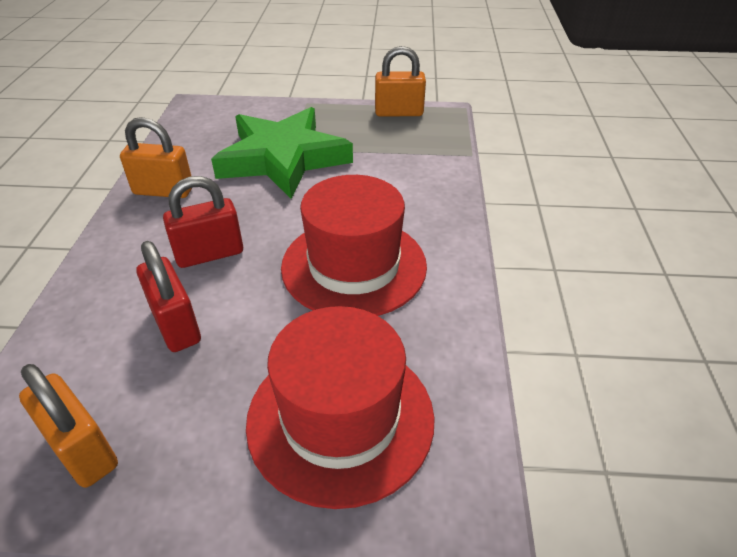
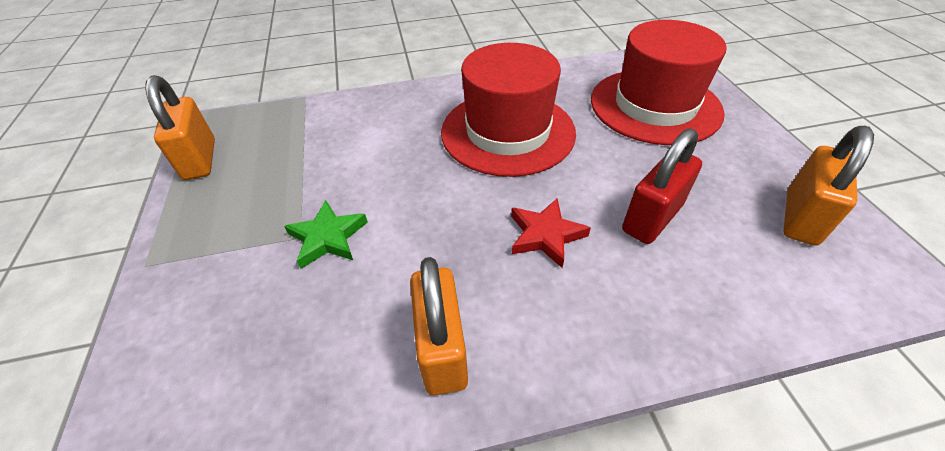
camera: 105 degrees left, 5 degrees up
(209, 254) = (545, 235): red padlock -> red star
(283, 158) = (328, 238): green star -> green star, size x0.42

